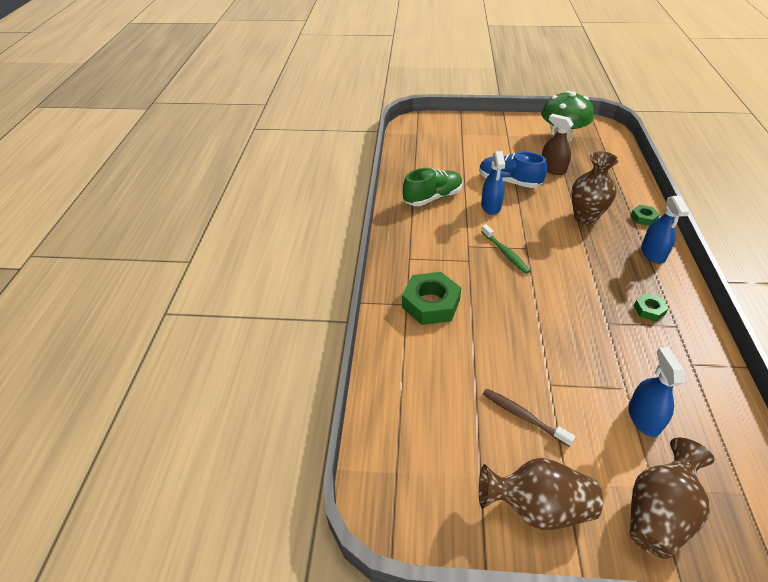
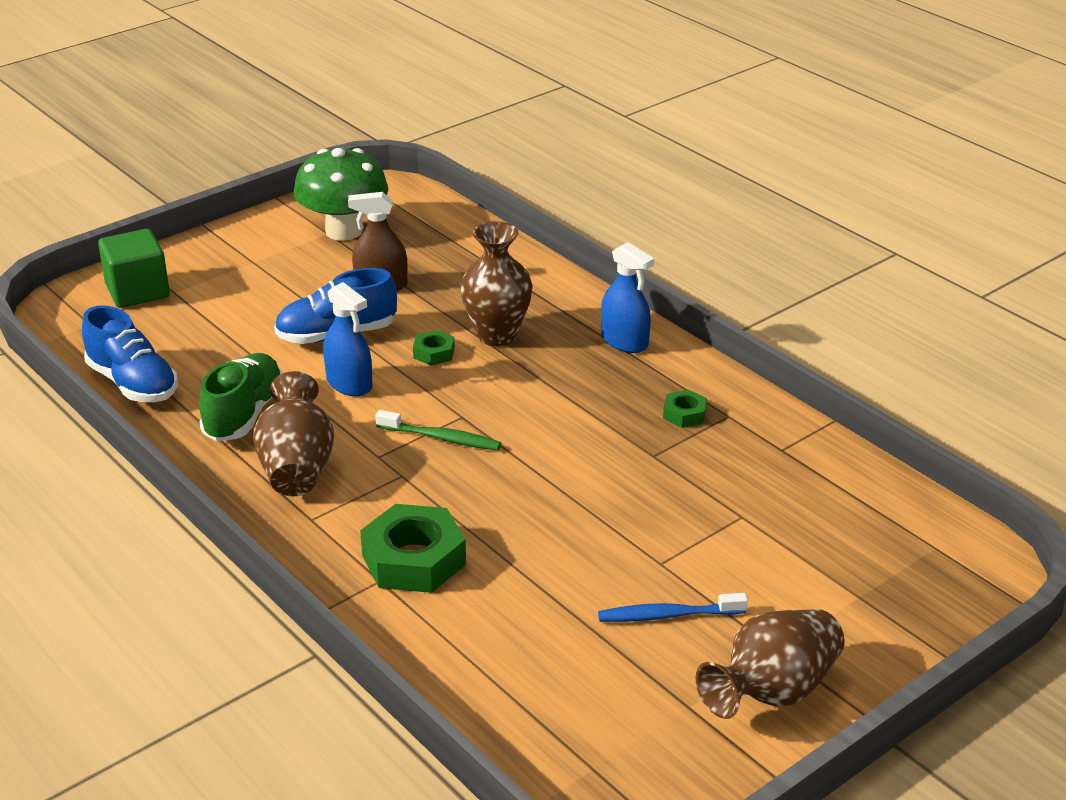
camera: 45 degrees left, 10 degrees down
(405, 164) = (133, 383): none -> blue shoe
(448, 128) = (137, 291): none -> green cube
(523, 417) = (668, 615): brown toothbrush -> blue toothbrush
(643, 218) = (570, 300): green nut -> green nut (434, 353)
(644, 418) = (788, 535): blue spray bottle -> none
(658, 513) = (883, 616): brown vase -> brown vase (297, 468)

